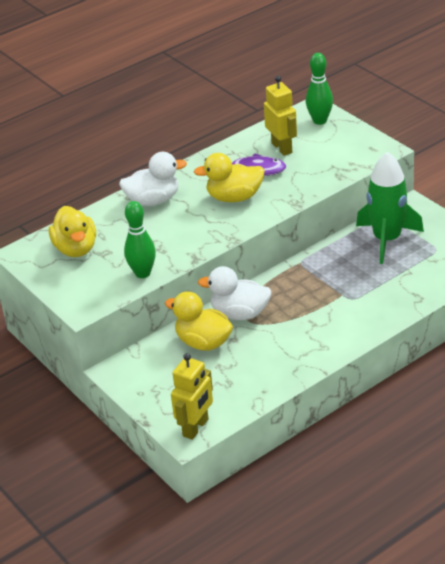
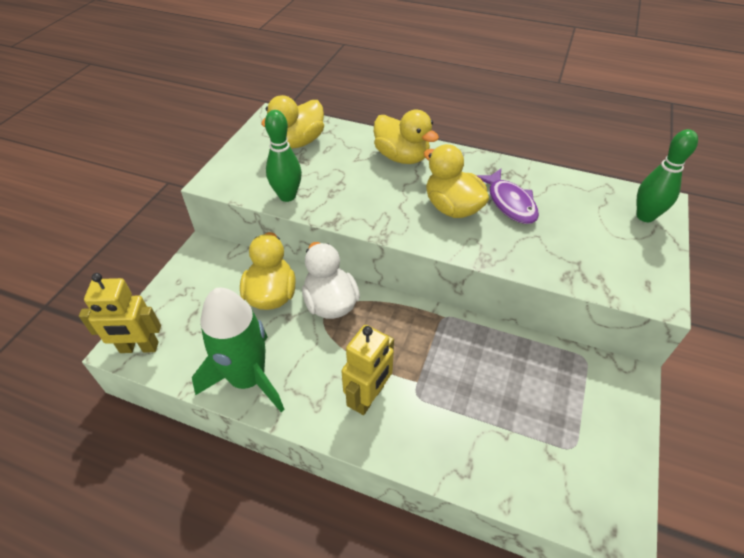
camera: 55 degrees right, 10 degrees up
(153, 200) = (402, 157): white duck -> yellow duck
(282, 148) = (567, 207): yellow robot -> yellow robot (368, 397)
(387, 240) = (545, 382): green rocket -> green rocket (247, 379)

